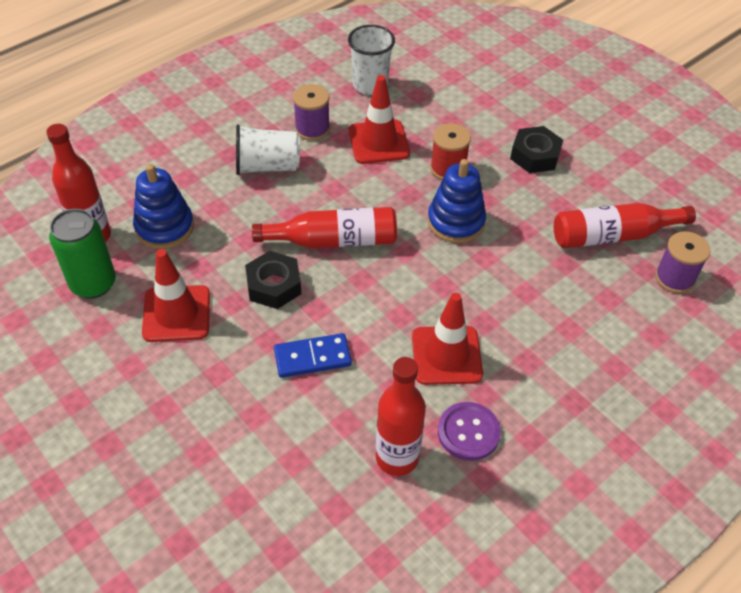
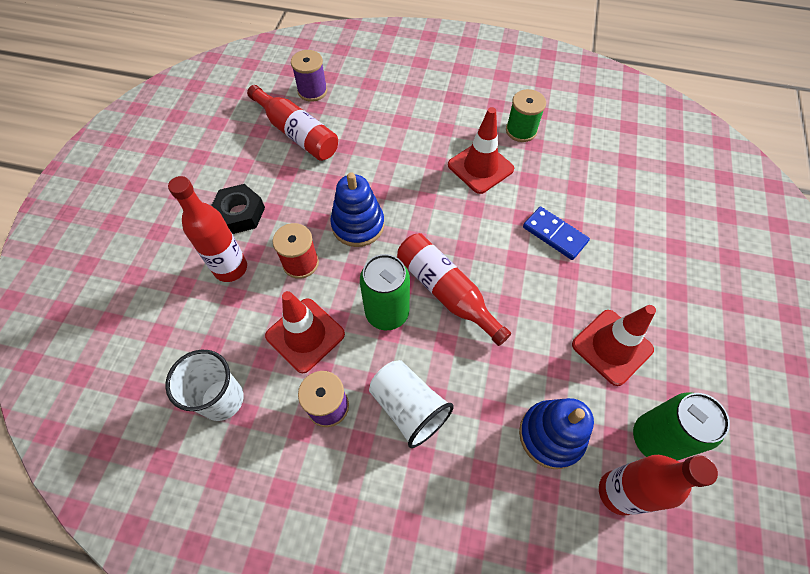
camera: 125 degrees left, 10 degrees up
(274, 285) = (524, 301): black nut -> none
(351, 194) = (387, 313): none -> green can
(397, 458) = (570, 152): red bottle -> red bottle (230, 268)
(468, 432) = (521, 130): purple button -> green spool

